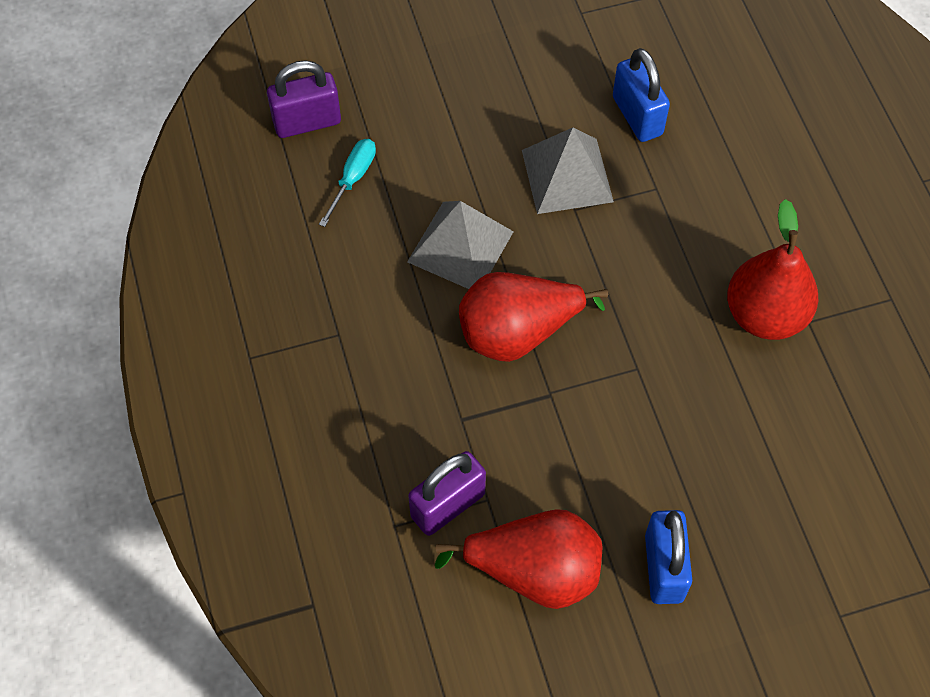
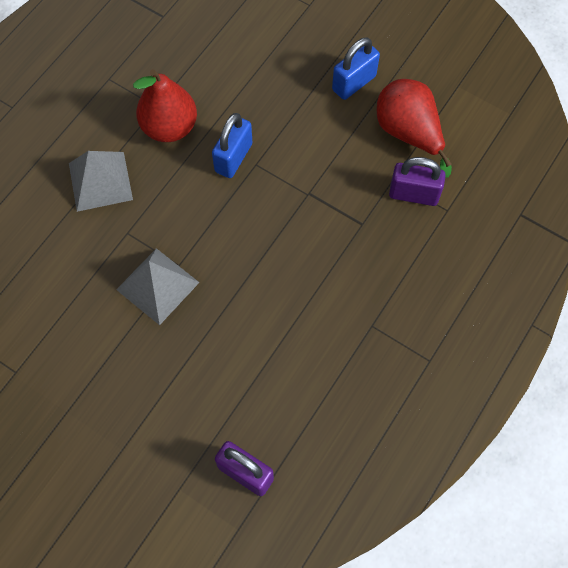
camera: 130 degrees left, 5 degrees up
(353, 179) = (263, 406): turquoise screwdriver -> none
(460, 246) = (257, 306): grey pyramid -> grey pyramid (100, 181)
(518, 332) = (286, 234): red pear -> none
(637, 116) = (79, 279): blue padlock -> blue padlock (233, 158)

